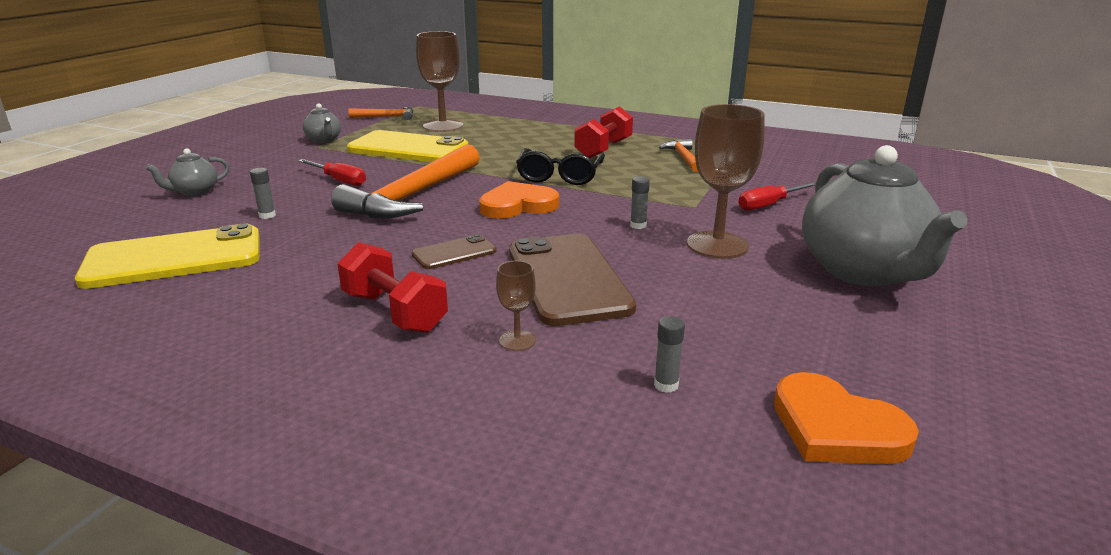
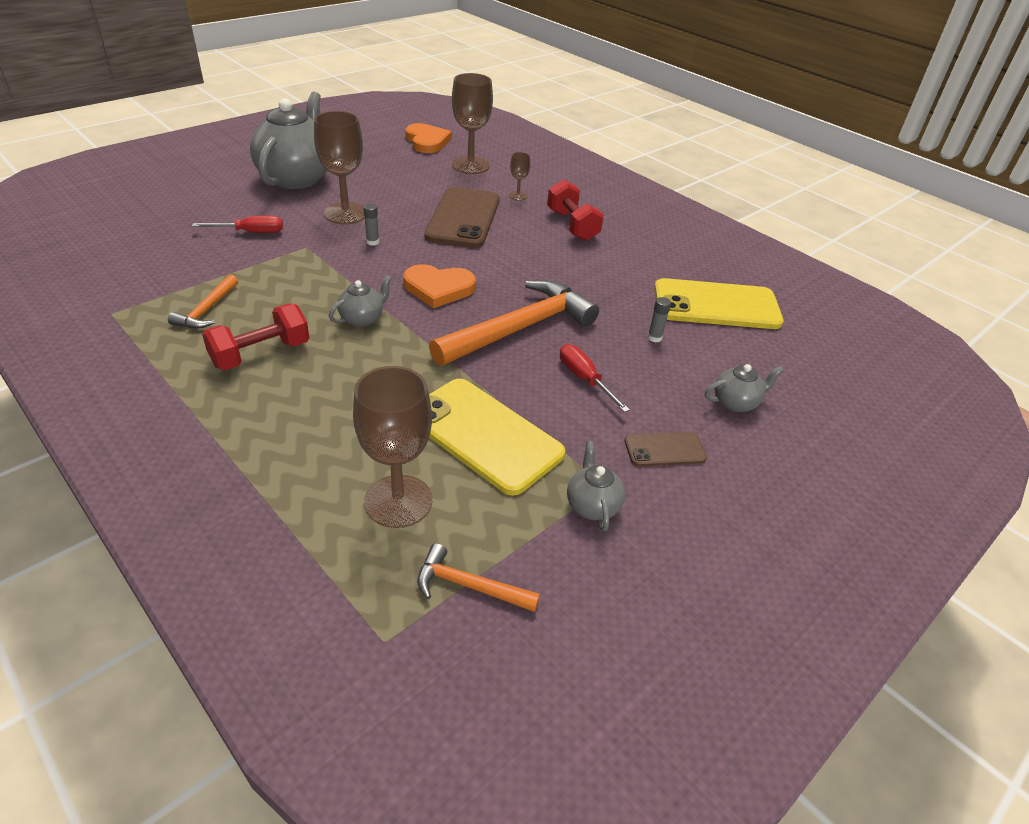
camera: 160 degrees left, 15 degrees up
(454, 253) = (518, 255): brown phone -> brown phone (664, 450)
(560, 175) = (362, 318): black glasses -> grey teapot
(666, 385) = (470, 166): grey glue stick -> brown goblet

